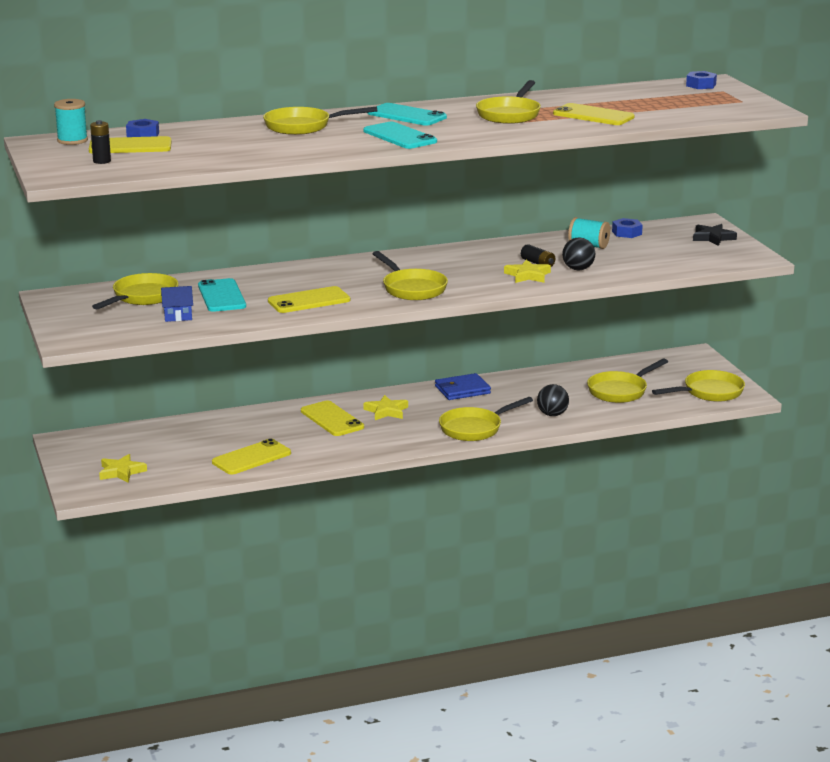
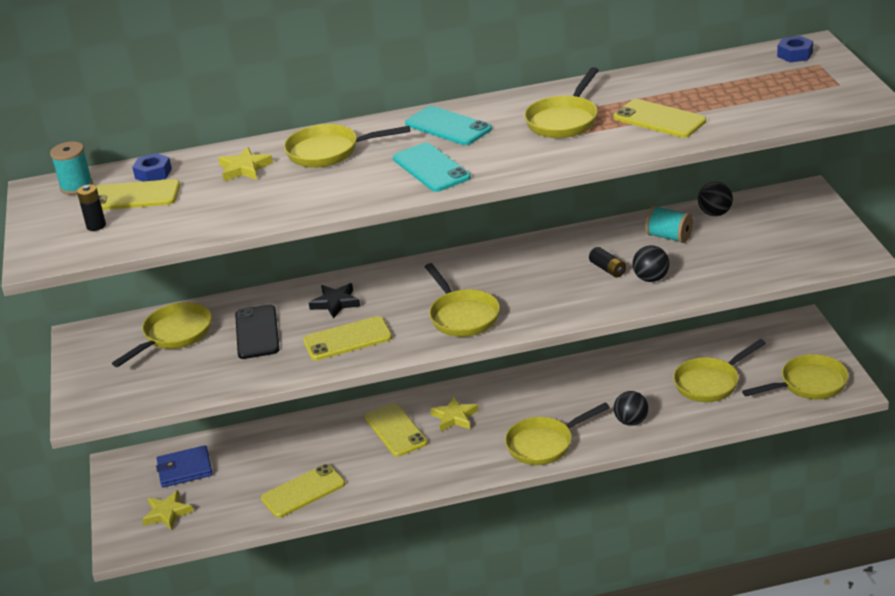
camera: 10 degrees right, 10 degrees up
(178, 316) = (204, 367): blue house -> none
(222, 296) = (257, 332): turquoise phone -> black phone
(462, 390) = (539, 383): blue wallet -> blue wallet (185, 469)
(528, 275) = (593, 291): yellow star -> yellow star (244, 168)
(627, 233) = (715, 213): blue nut -> black ball
(712, 238) = (811, 219): black star -> black star (335, 303)

